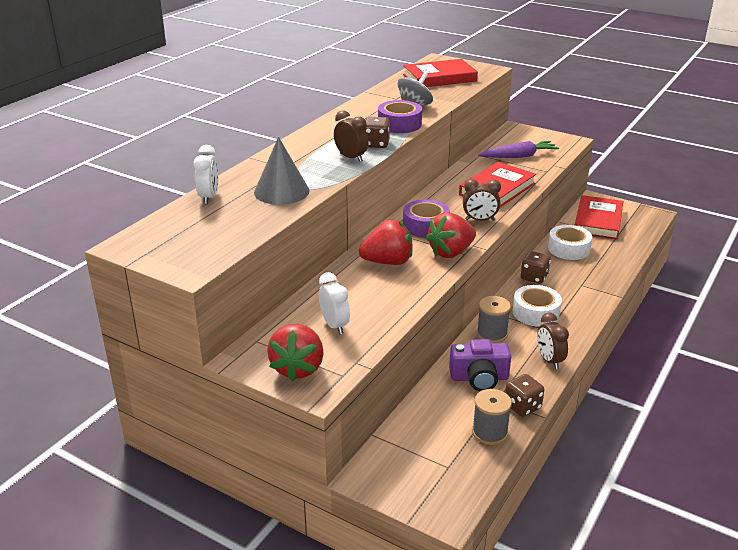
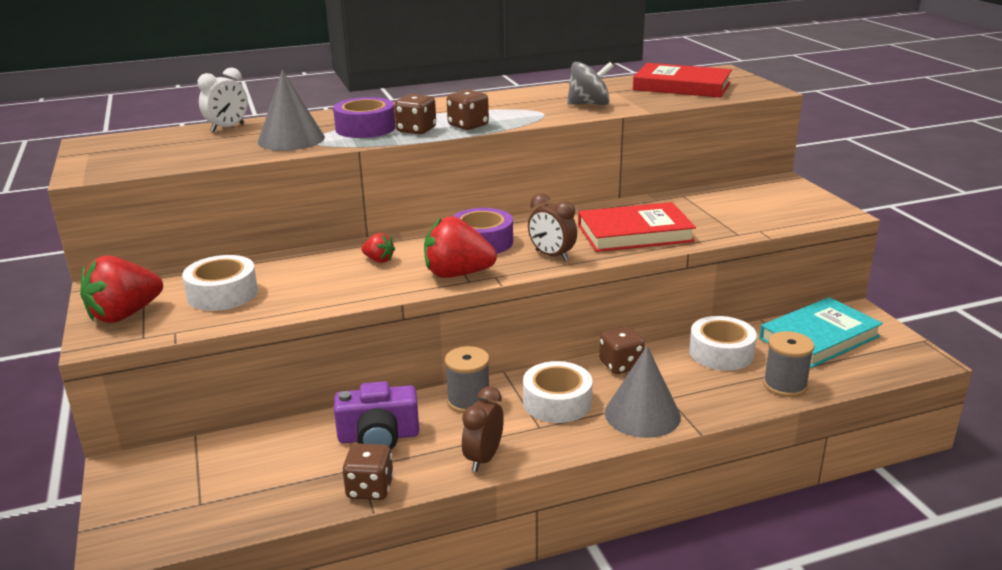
camera: 40 degrees right, 5 degrees down
(334, 325) = (222, 294): white clock -> white tape
(351, 158) = (416, 130): brown clock -> brown dice
(388, 262) = (379, 260): red strawberry -> red strawberry, size x0.50
(399, 124) = (534, 115): purple tape -> purple tape (365, 128)
(479, 378) = (379, 437): purple camera -> purple camera turned 45 degrees counterclockwise
(489, 432) = (293, 495): grey spool -> grey spool (785, 385)
(519, 156) = (730, 210): purple carrot -> none
(583, 299) = (642, 414): none -> grey cone
(598, 221) = (819, 337): red book -> turquoise book

